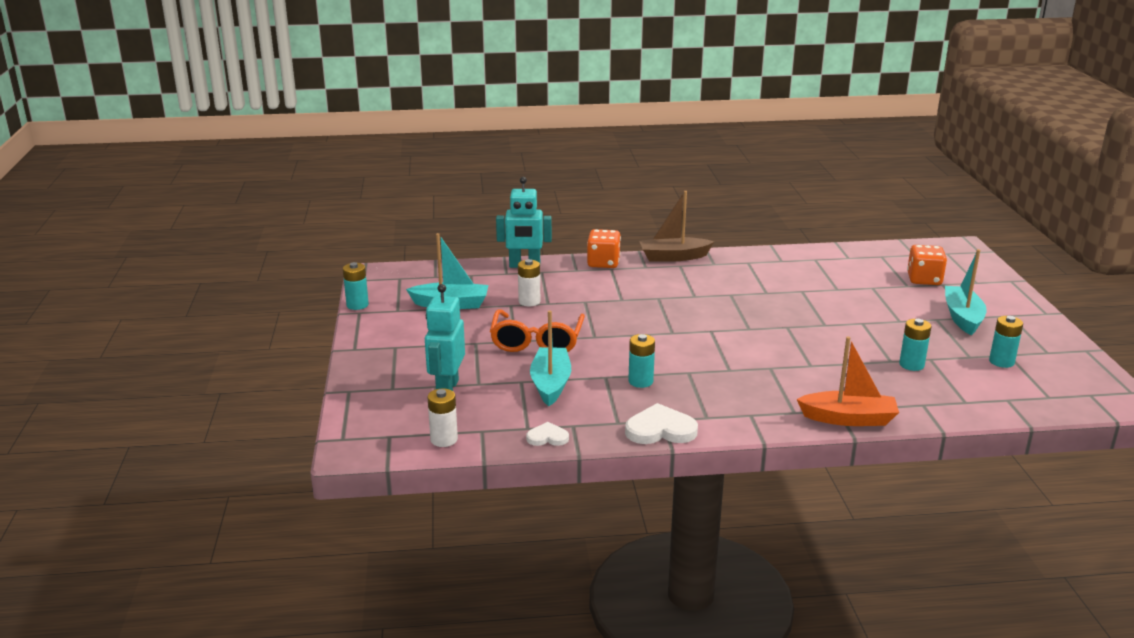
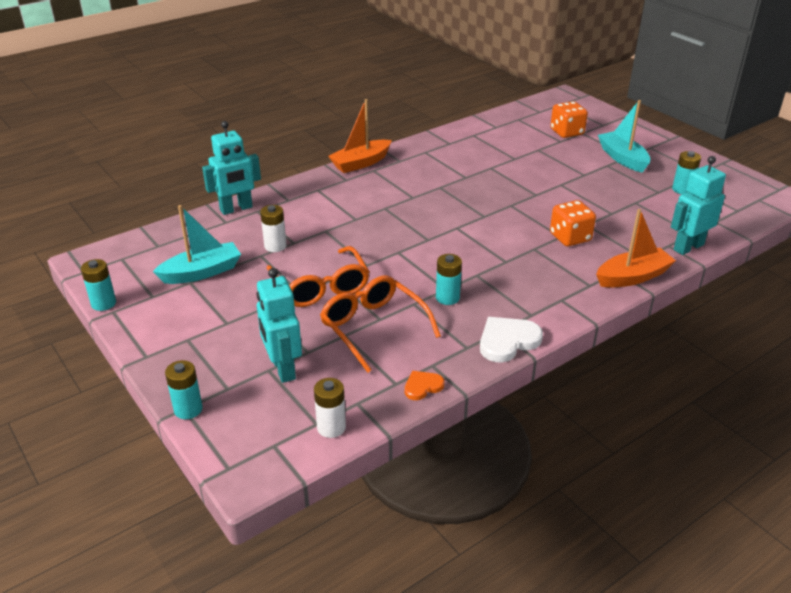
camera: 30 degrees left, 10 degrees up
(547, 437) = (422, 386): white heart -> orange heart
(551, 384) = (374, 328): turquoise boat -> orange glasses
(603, 263) = (306, 186): orange dice -> orange dice (570, 237)
(673, 257) = (361, 163): brown boat -> orange boat
(911, 365) = (628, 212): turquoise battery -> turquoise battery (188, 409)
(944, 412) = (688, 247): none -> turquoise robot

